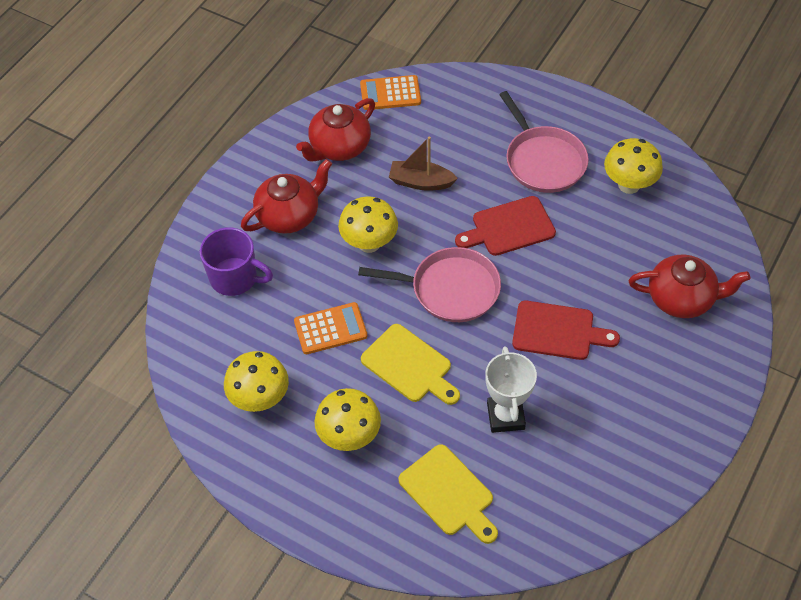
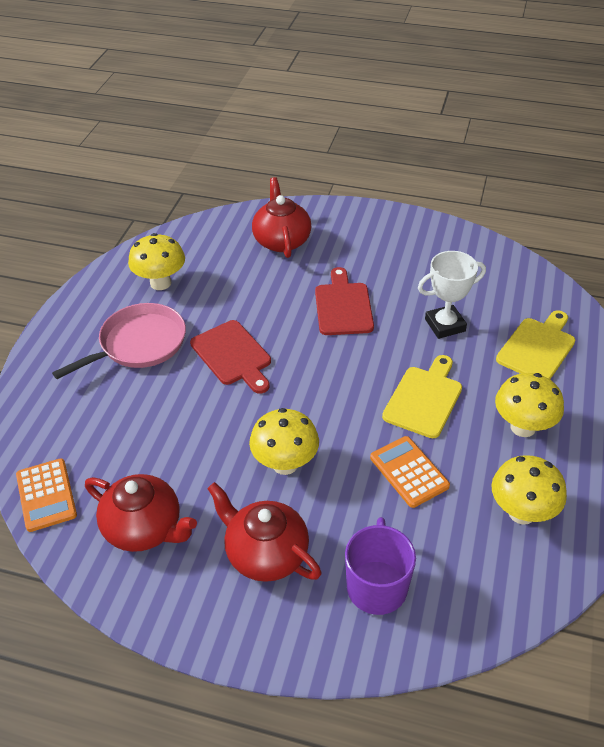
camera: 105 degrees left, 10 degrees down
(420, 182) = (186, 436): brown boat -> none
(450, 289) = (323, 385): pink pan -> none

